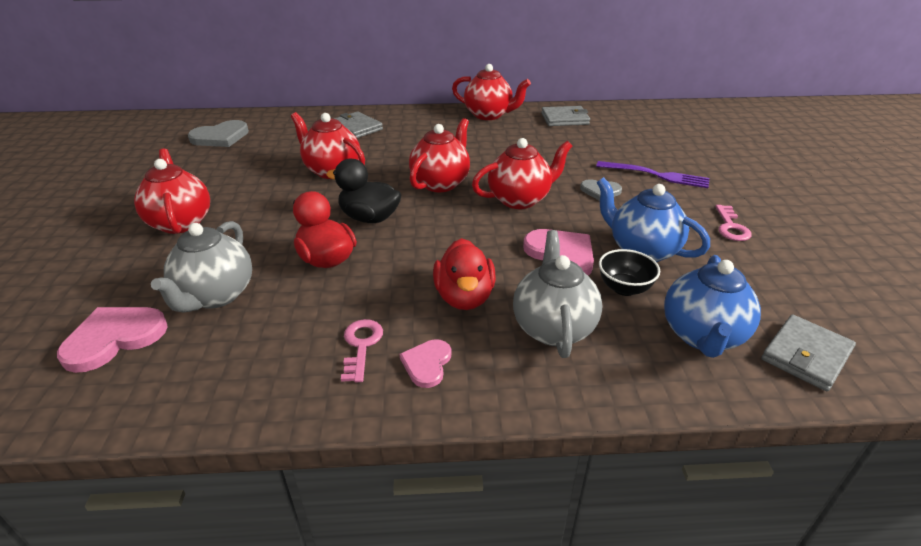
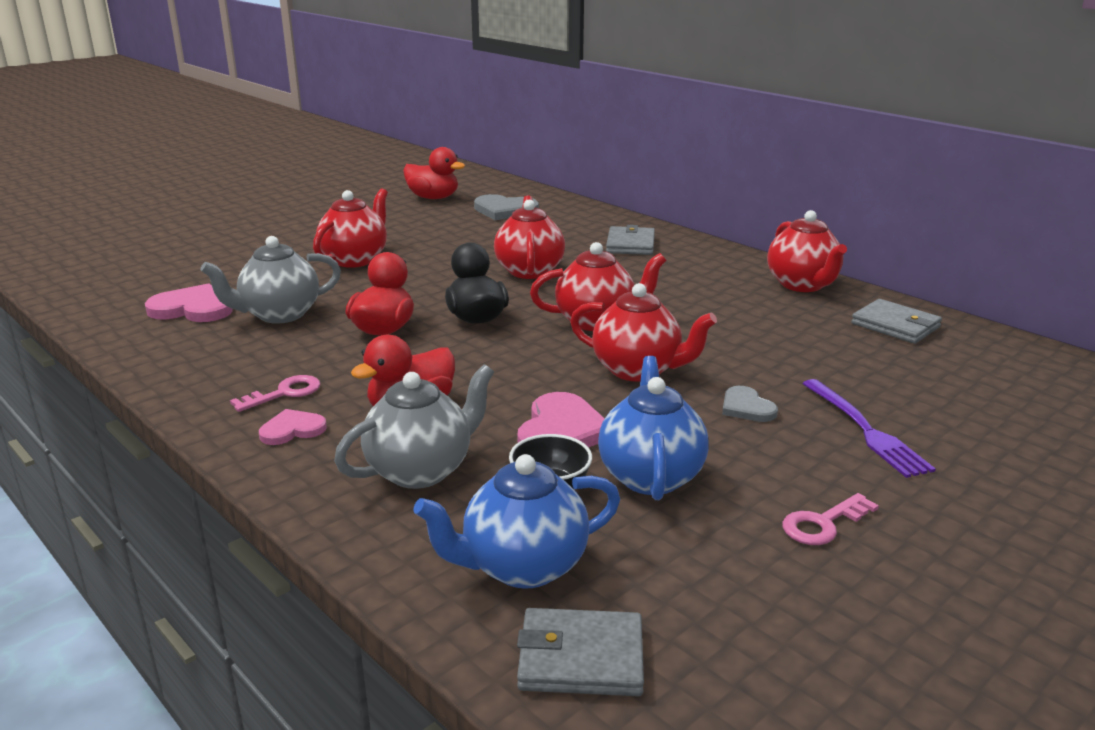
camera: 50 degrees right, 10 degrees down
(138, 148) = (433, 198): none -> red duck

